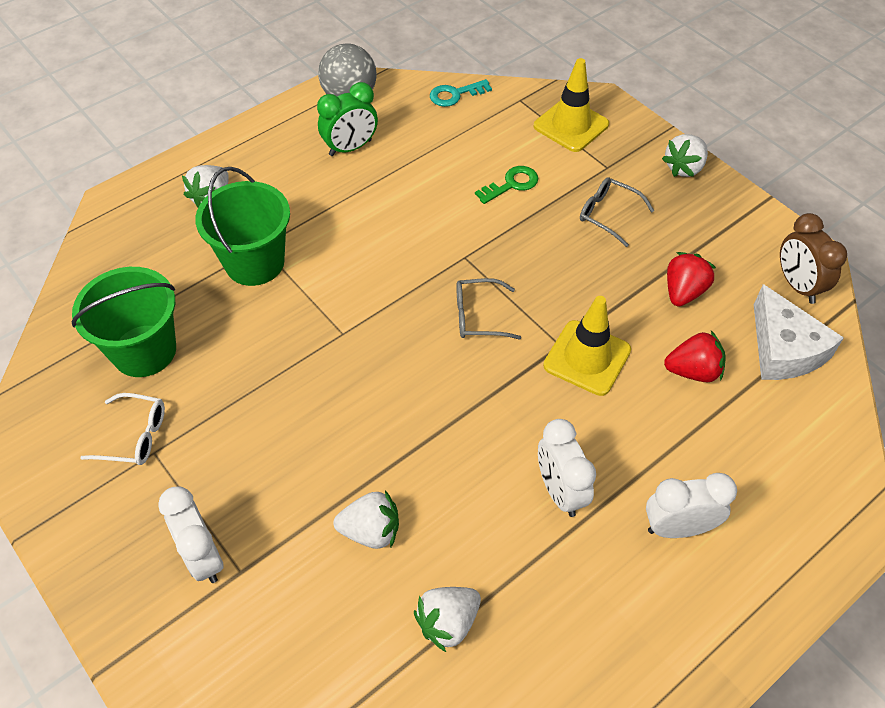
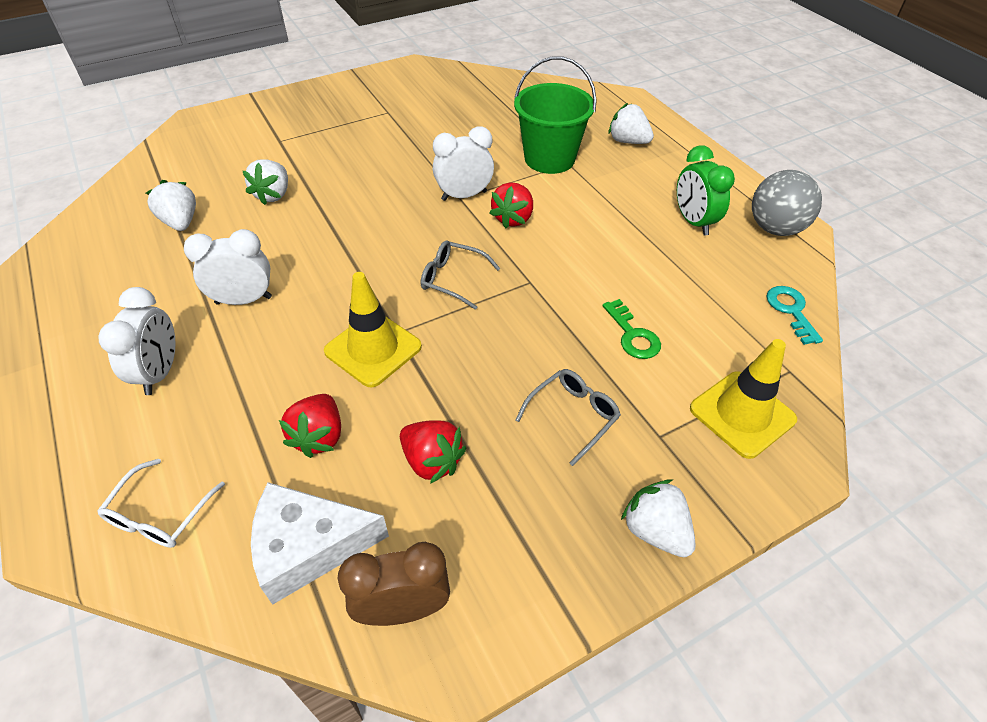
camera: 100 degrees right, 5 degrees down
(136, 436) = (403, 105): white glasses -> white glasses (159, 516)
(144, 351) = (475, 109): green bucket -> none
(203, 557) = (299, 127): white clock -> white clock (464, 196)
(371, 281) = (513, 218): none -> red strawberry
(477, 316) = (452, 279): grey glasses -> grey glasses turned 75 degrees counterclockwise

